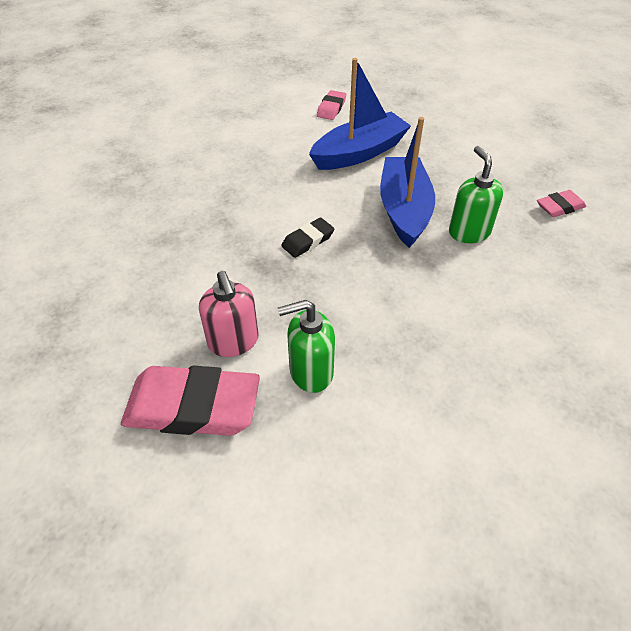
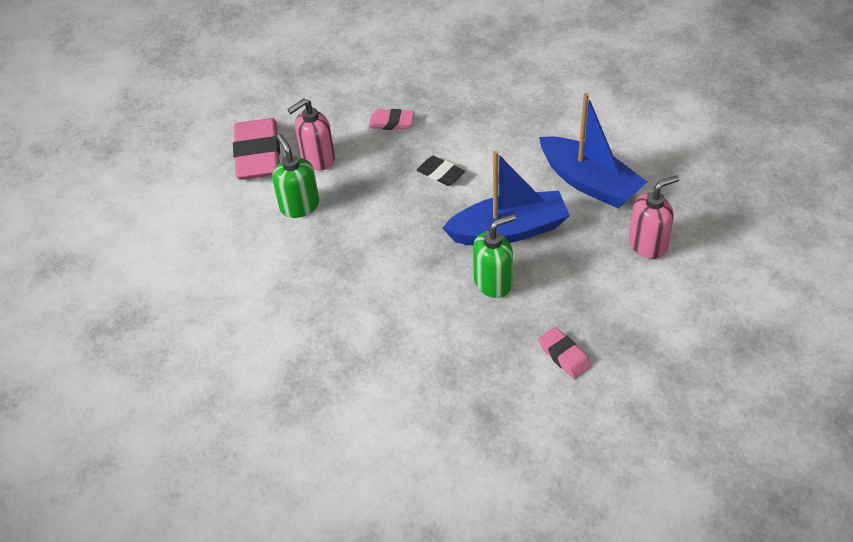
camera: 80 degrees right, 0 degrees up
(331, 108) = (664, 145): pink eraser -> pink eraser (391, 123)
(441, 140) = (648, 244): none -> pink soap dispenser

